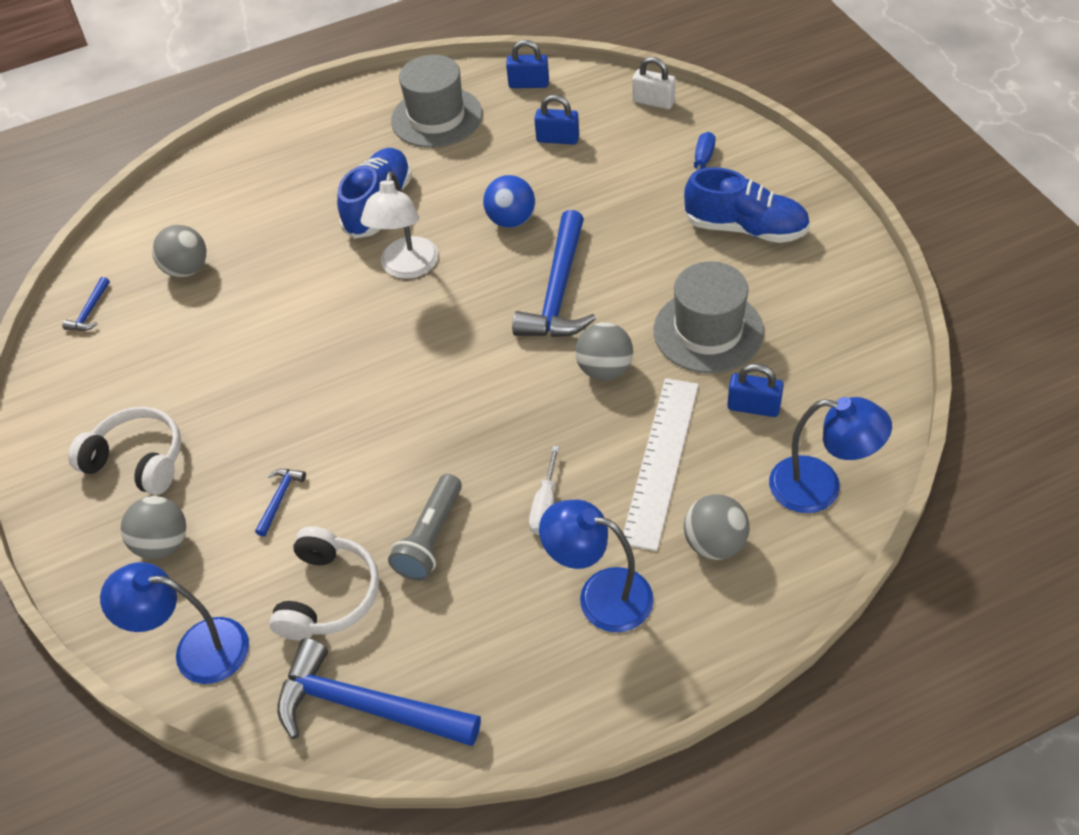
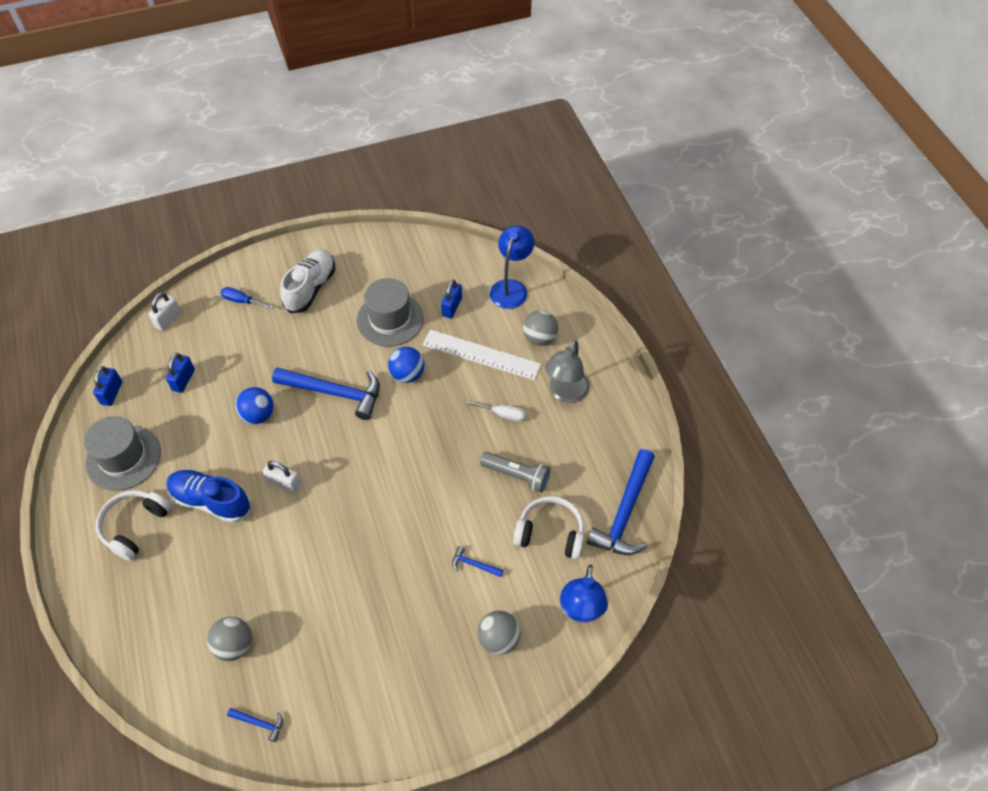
camera: 90 degrees left, 5 degrees up
(138, 460) = (424, 665): white headphones -> white headphones (135, 526)
(407, 268) = (284, 483): white lamp -> white padlock
(600, 595) = (565, 393): blue lamp -> grey lamp
(605, 369) = (407, 374): grey ball -> blue ball
(745, 228) = (310, 288): blue shoe -> white shoe

